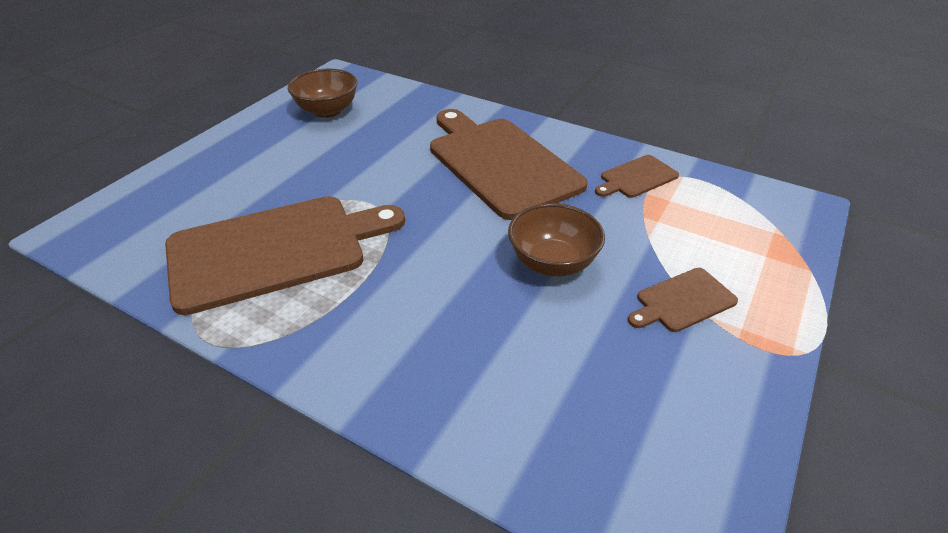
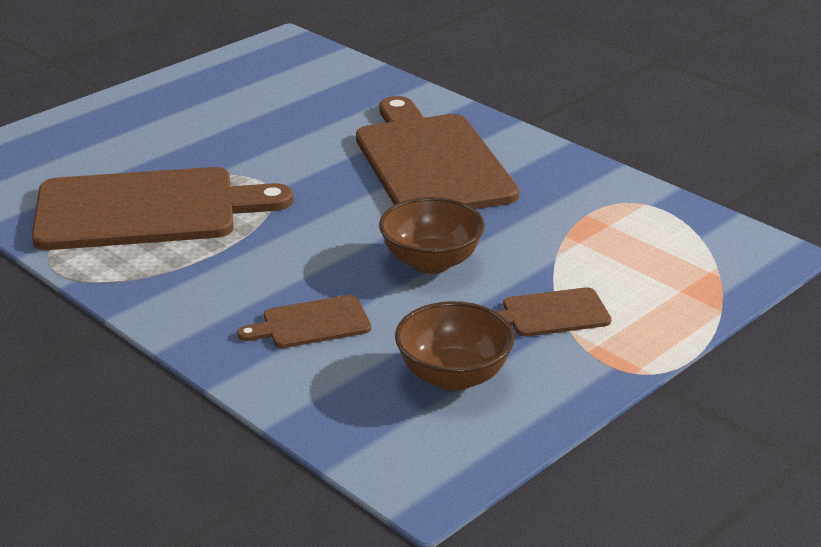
camera: 15 degrees right, 10 degrees down
(327, 111) = (255, 82): brown bowl -> brown bowl (453, 376)
(636, 177) = (585, 197): brown cutting board -> brown cutting board (311, 323)

